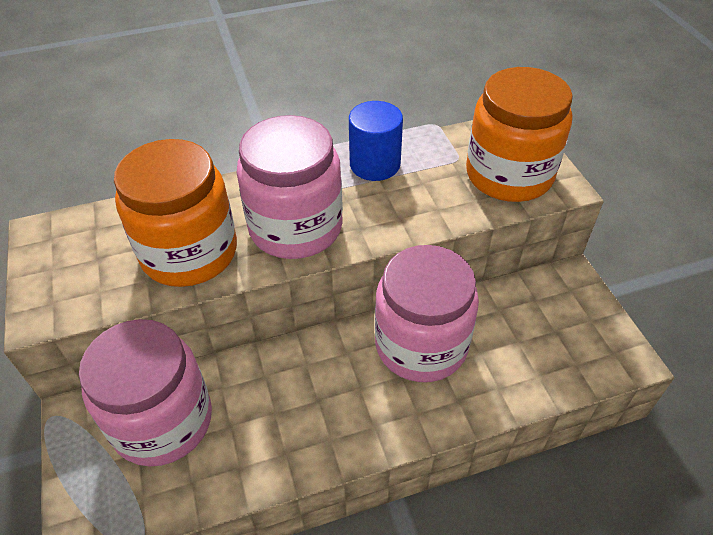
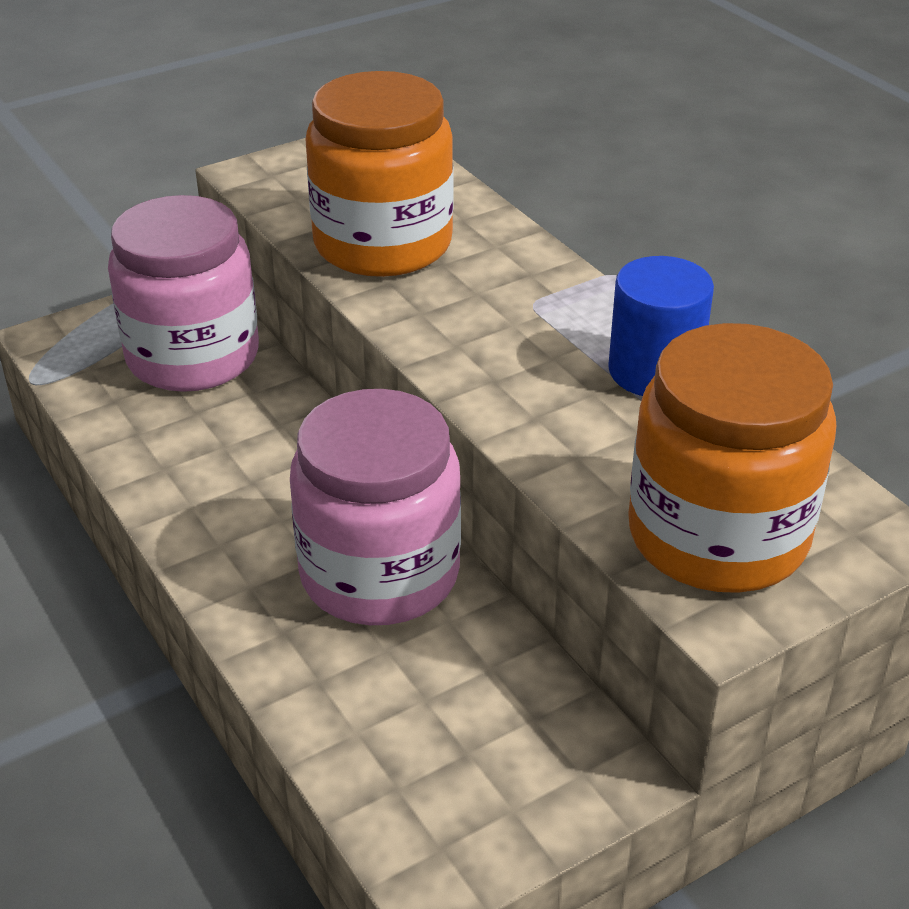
camera: 75 degrees right, 10 degrees down
(295, 227) = (467, 319): pink jar -> none

